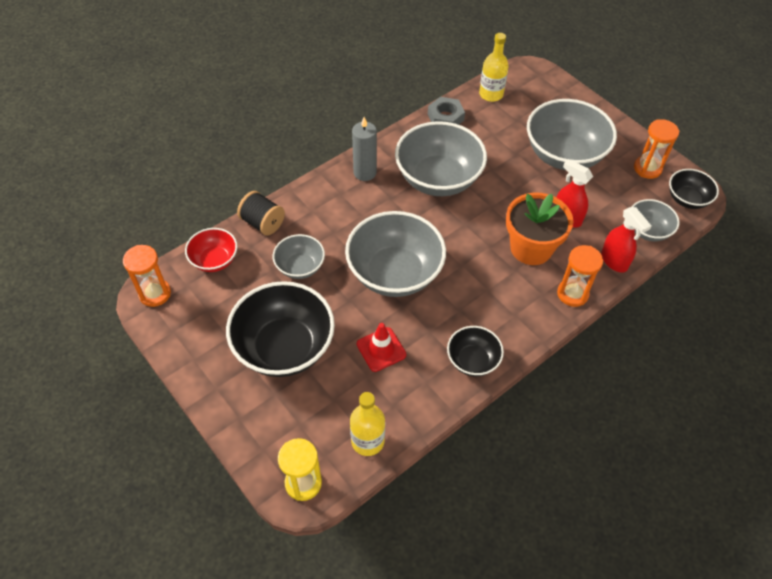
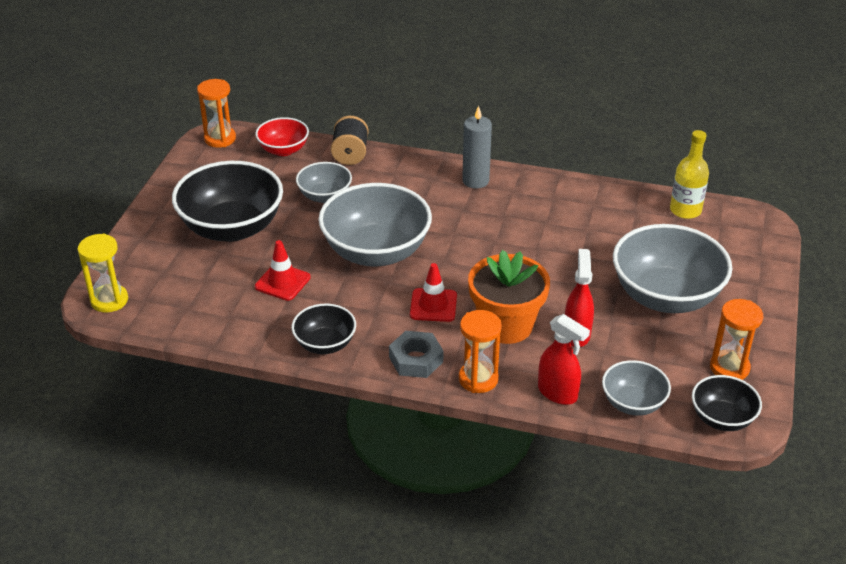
camera: 55 degrees right, 15 degrees down
(367, 441) = (180, 317): yellow bottle -> none
(438, 179) = (523, 227): grey bowl -> none
(445, 117) = (611, 196): grey nut -> grey nut (416, 359)
(480, 274) = (433, 305): none -> red traffic cone
(614, 261) = (558, 393): red spray bottle -> red spray bottle turned 75 degrees counterclockwise

